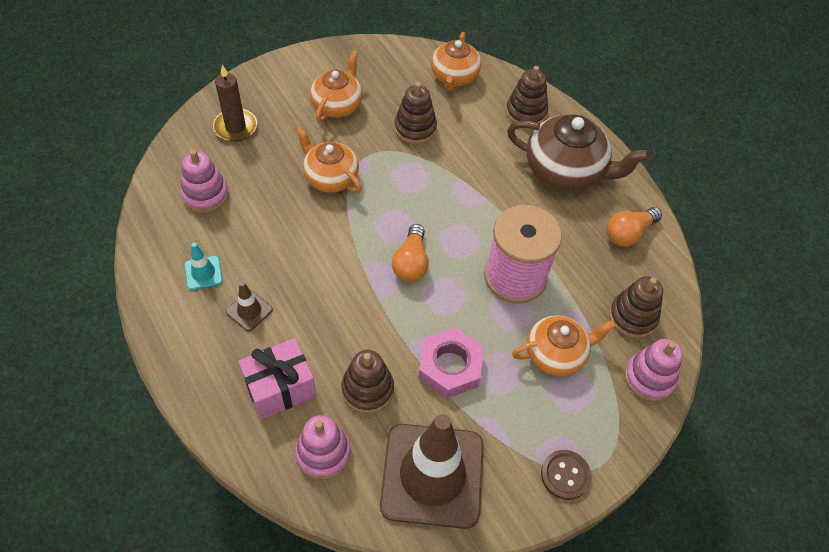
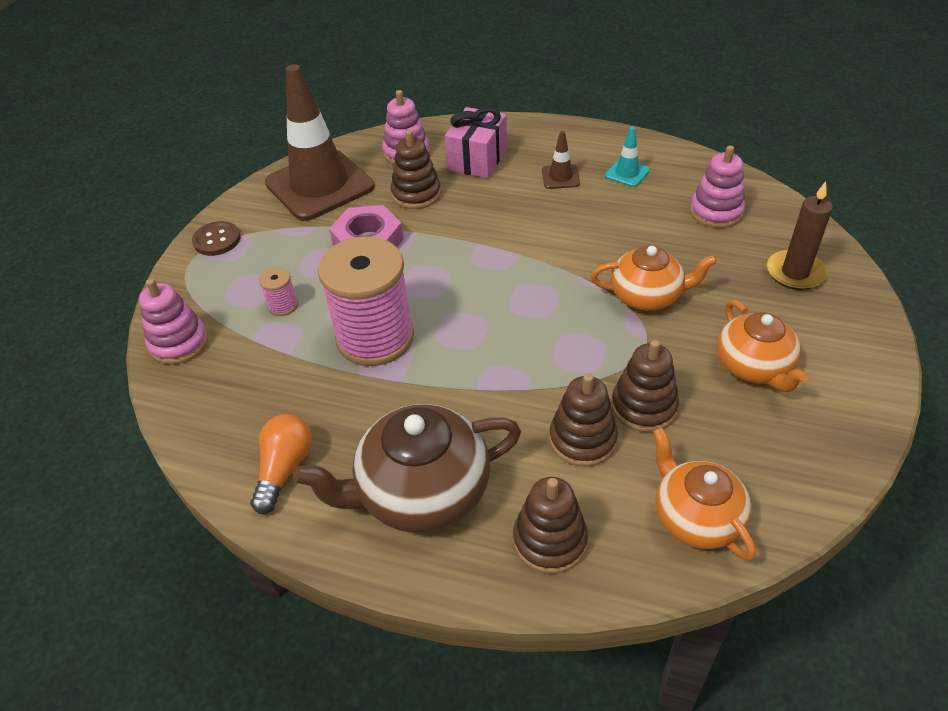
camera: 145 degrees right, 10 degrees down
(411, 262) = (483, 284): orange light bulb -> none
(556, 354) = (283, 305): orange teapot -> pink spool
(632, 317) = (226, 383): brown stacking toy -> brown stacking toy (582, 439)

